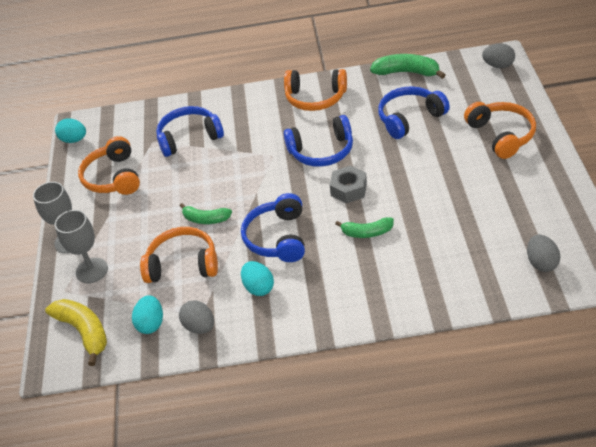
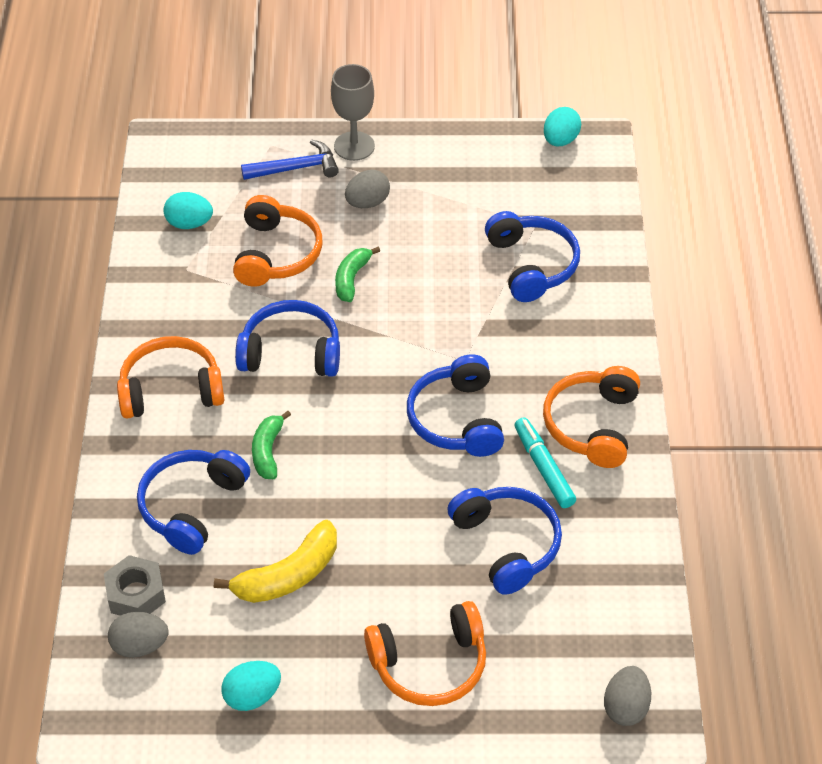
camera: 90 degrees right, 5 degrees up
(84, 331) = (200, 165): yellow banana -> yellow banana (288, 575)
(92, 270) = (296, 168): grey goblet -> blue hammer
(113, 177) = (466, 184): orange headphones -> orange headphones (171, 390)
(199, 327) = (168, 267): grey egg -> grey egg (367, 203)
(258, 287) = (209, 326): turquoise egg -> turquoise egg (252, 696)
(348, 189) = (362, 441): grey nut -> grey nut (136, 594)
(351, 112) = (543, 468): none -> turquoise marker
(406, 72) = (635, 562): green banana -> none
(423, 261) = (192, 506): none -> blue headphones

